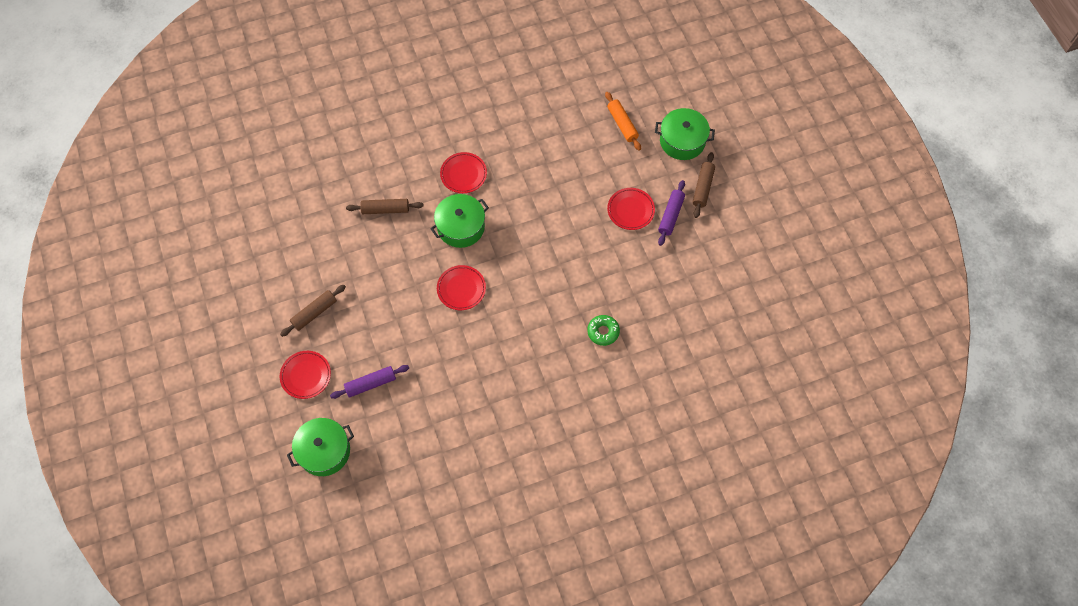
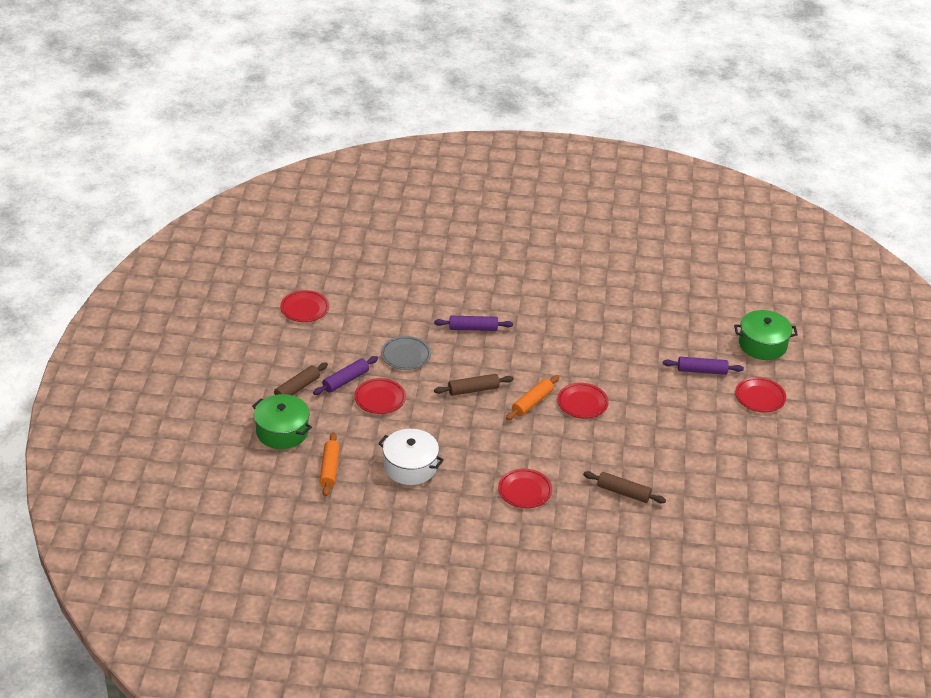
camera: 155 degrees left, 25 degrees down
(314, 313) = (733, 438): brown rolling pin -> brown rolling pin (473, 390)
(461, 227) = (554, 449): green pot -> none
(504, 268) = (532, 402): none -> orange rolling pin
(564, 155) = (410, 466): none -> white pot
(603, 332) = (473, 328): green donut -> purple rolling pin
(640, 268) = (406, 355): none -> grey plate
(763, 279) = (304, 309): none -> red plate

